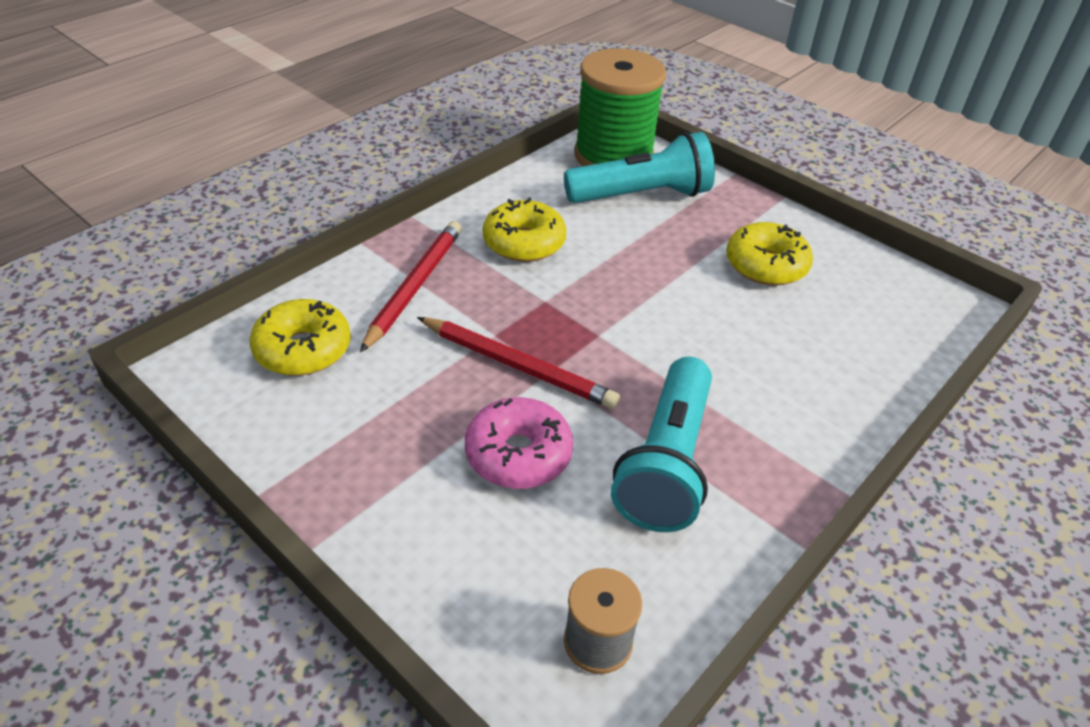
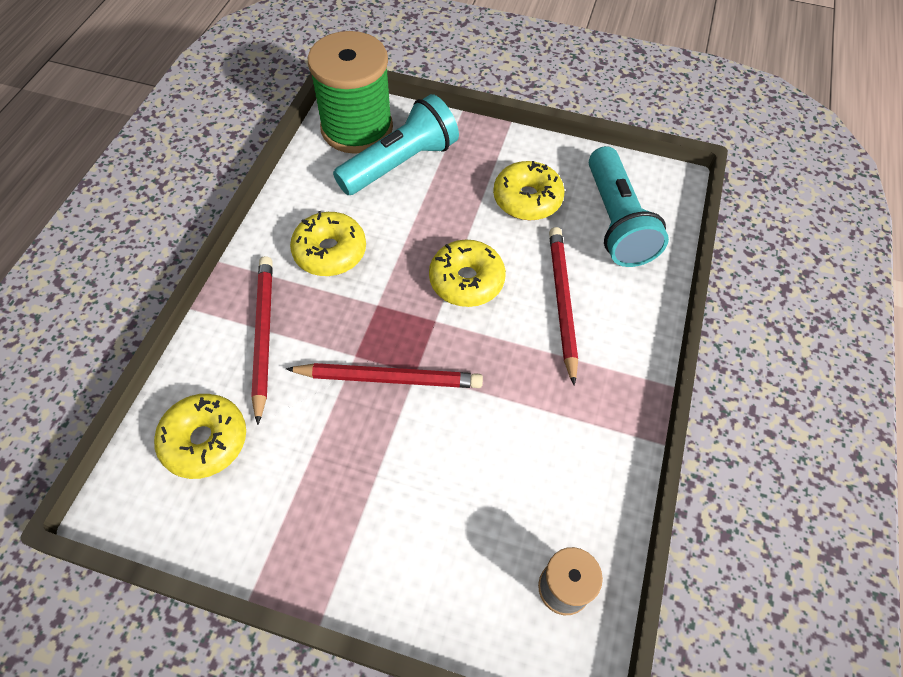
camera: 25 degrees left, 15 degrees up
(518, 454) = (431, 460): pink donut -> none
(654, 312) = (466, 280): none -> yellow donut
(666, 463) = (539, 416): turquoise flashlight -> turquoise flashlight (616, 222)
(754, 368) = (562, 302): none -> red pencil

